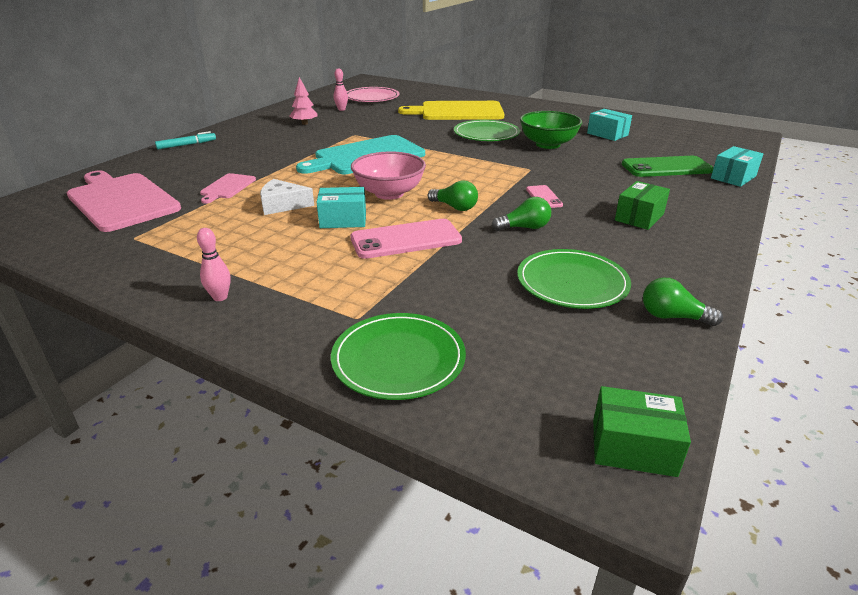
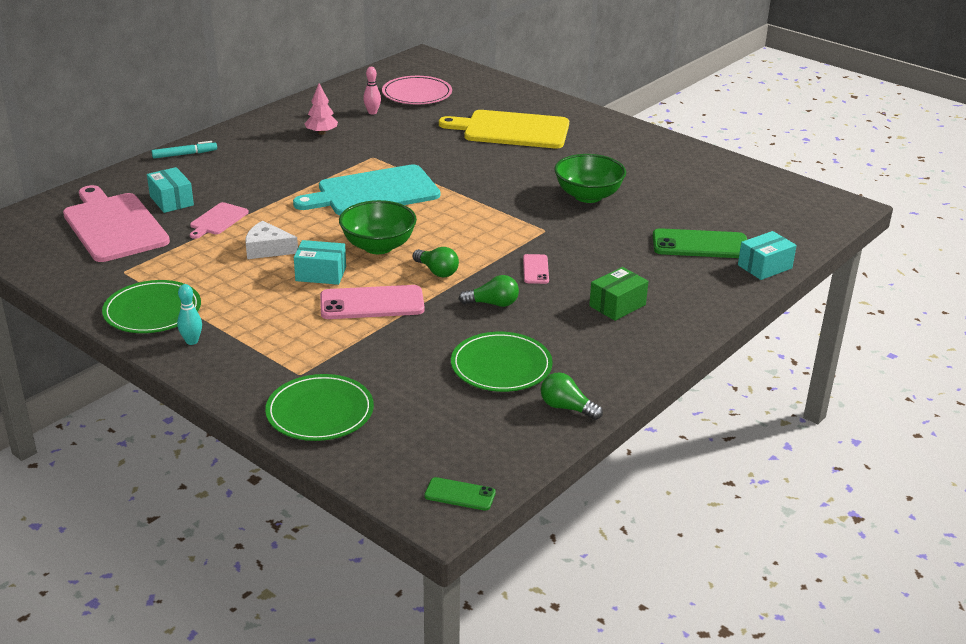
camera: 10 degrees right, 0 degrees up
(220, 297) = (192, 341): pink bowling pin -> turquoise bowling pin
(389, 193) = (378, 246): pink bowl -> green bowl
(486, 134) = (526, 171): green plate -> green plate (152, 311)
(607, 134) = (671, 187): turquoise box -> turquoise box (171, 201)
(633, 447) = (460, 494): green box -> green phone

